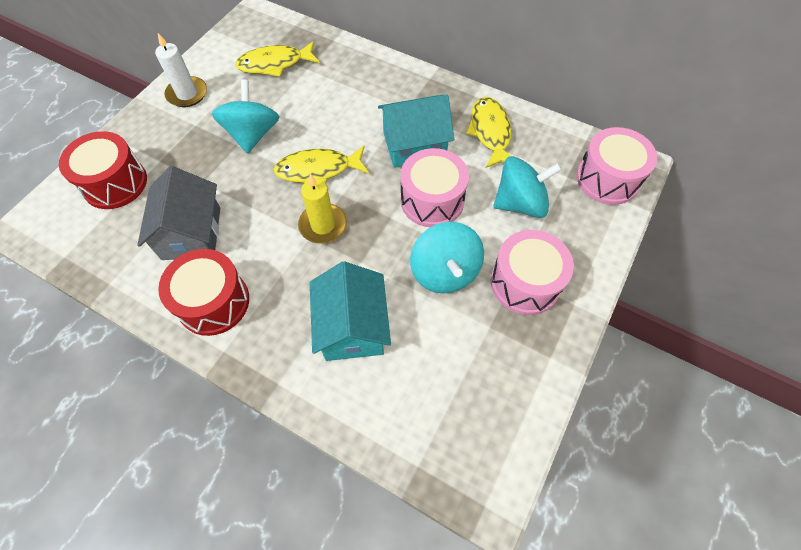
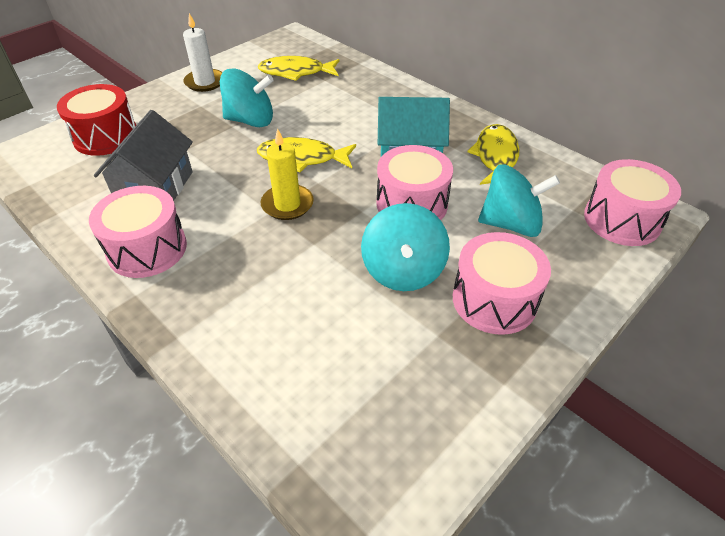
camera: 15 degrees right, 15 degrees down
(213, 302) = (147, 249): red drum -> pink drum
(252, 134) = (250, 120): turquoise spinning top -> turquoise spinning top turned 75 degrees clockwise
(352, 327) = (280, 301): turquoise house -> none

